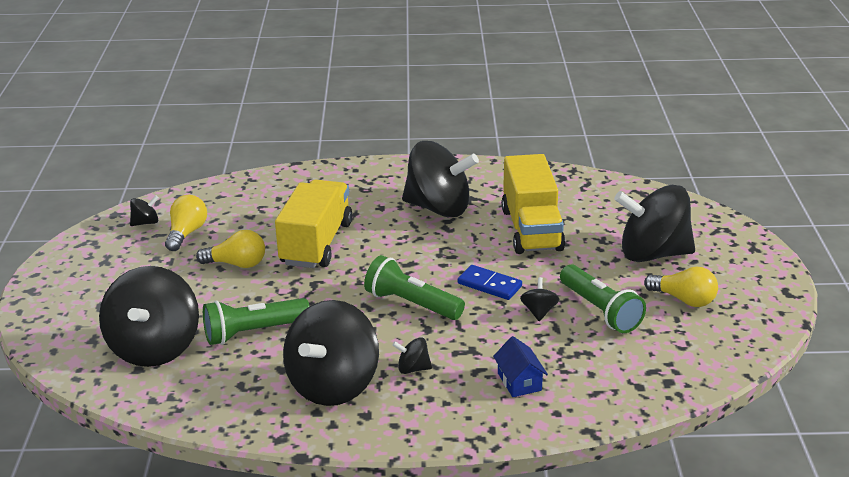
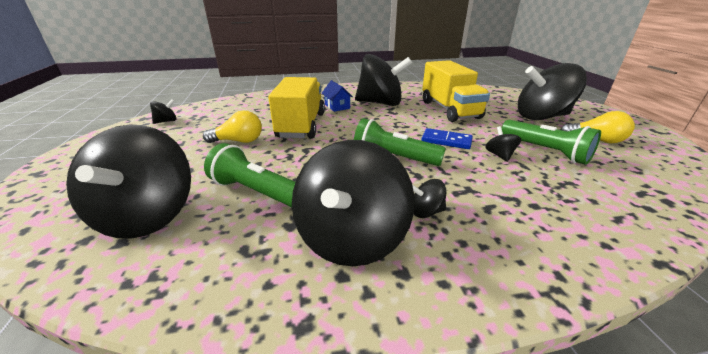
camera: 10 degrees left, 0 degrees up
(186, 233) = (198, 125): yellow light bulb -> none
(253, 332) = (256, 191): green flashlight -> green flashlight turned 60 degrees clockwise
(519, 382) = (537, 215): blue house -> blue house (337, 106)

